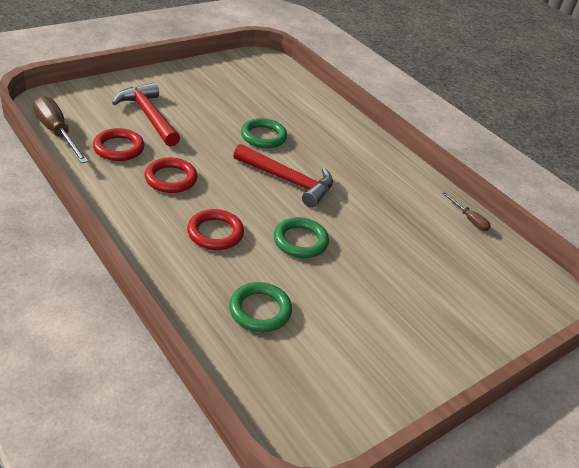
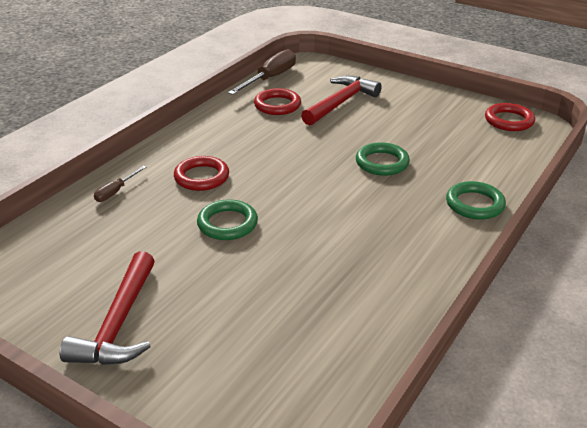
camera: 75 degrees right, 5 degrees down
(171, 179) = (259, 137): red ring -> red ring (509, 121)
(260, 310) = (114, 224): green ring -> green ring (474, 204)
(288, 181) = (320, 194): red hammer -> red hammer (119, 323)
(469, 219) = (382, 343): brown screwdriver -> brown screwdriver (116, 191)

